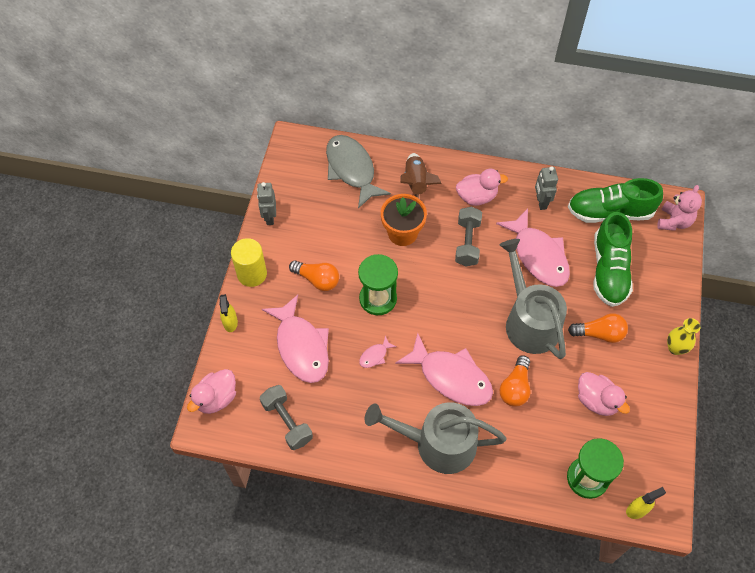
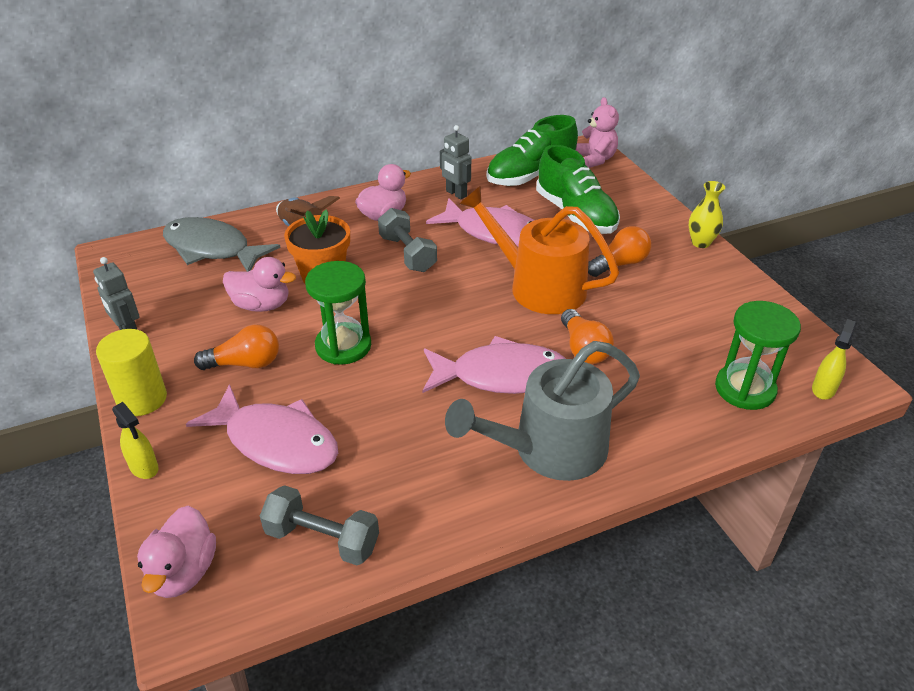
camera: 35 degrees left, 20 degrees down
(375, 356) = (388, 402): pink fish -> none
(529, 321) = (539, 286): grey watering can -> orange watering can
(596, 401) = (677, 318): pink duck -> pink duck (261, 305)

